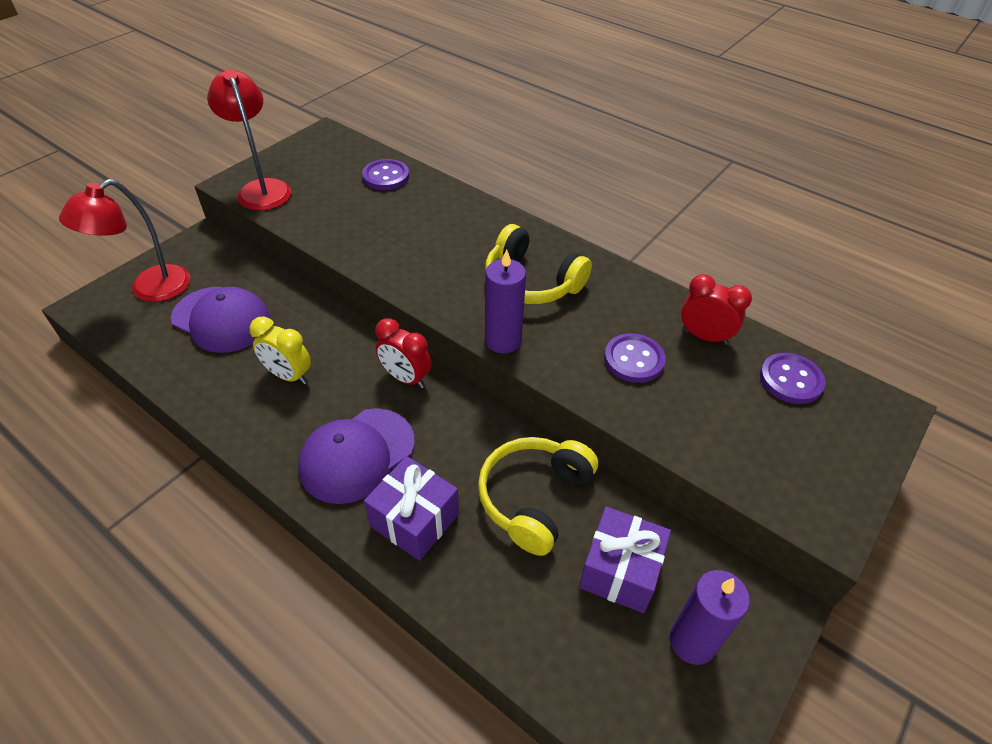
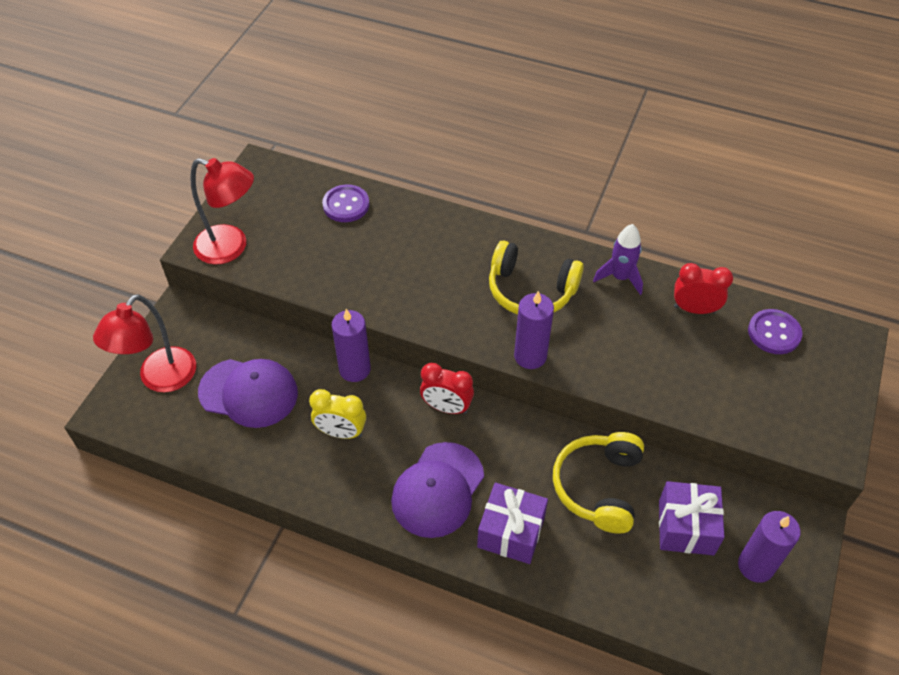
camera: 15 degrees left, 5 degrees up
(262, 189) = (231, 247): red lamp -> red lamp turned 150 degrees clockwise
(332, 322) = (354, 369): none -> purple candle
(632, 290) = (620, 277): none -> purple rocket
(634, 360) = (645, 346): purple button -> none

